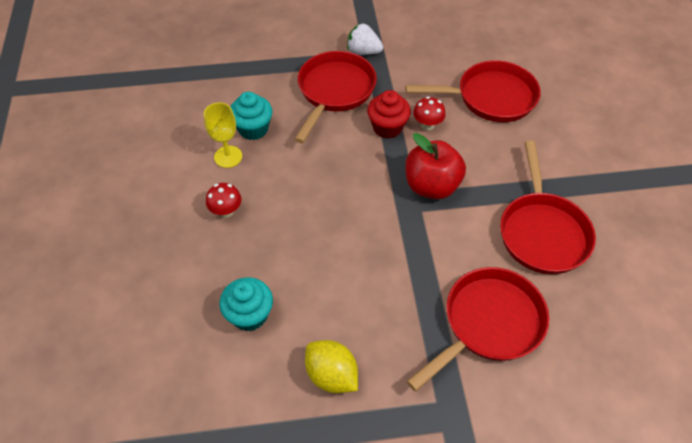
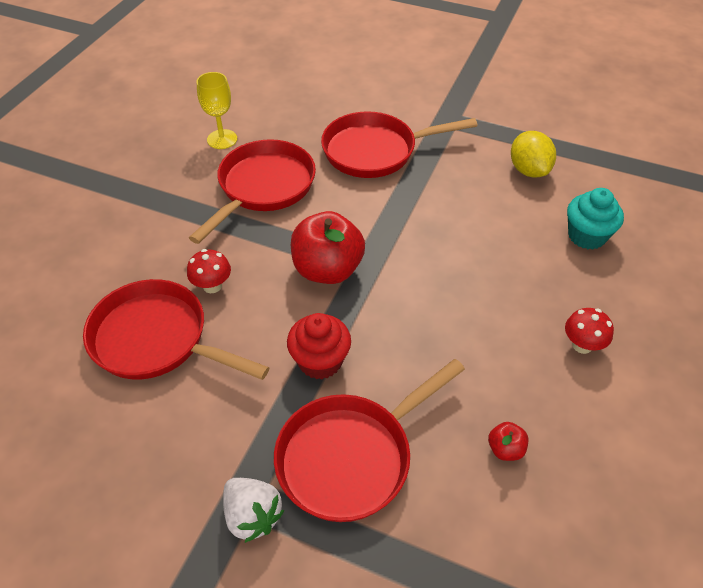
camera: 150 degrees left, 5 degrees down
(228, 157) = (558, 420): yellow goblet -> yellow goblet (222, 139)
(253, 129) = (505, 449): turquoise cupcake -> red apple
(427, 125) = (268, 340): red mushroom -> red mushroom (212, 286)

